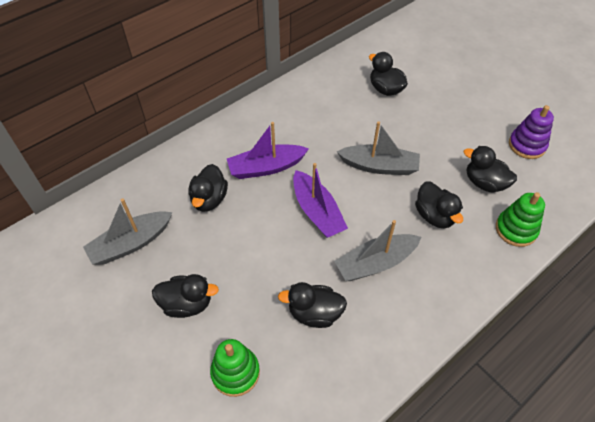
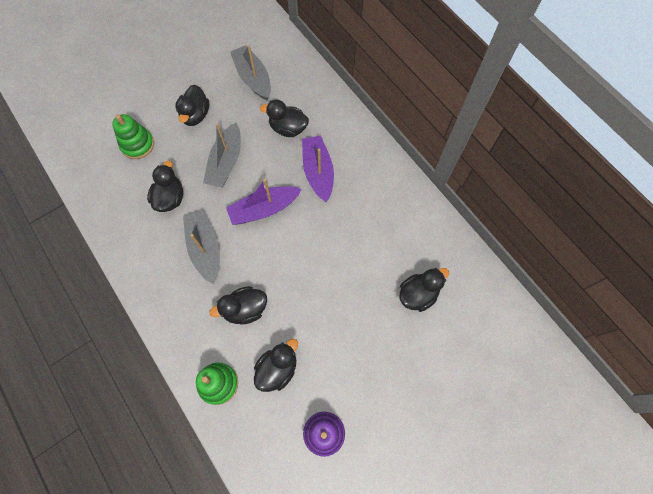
camera: 95 degrees right, 15 degrees up
(379, 166) = (309, 270): grey boat -> grey boat (226, 162)

